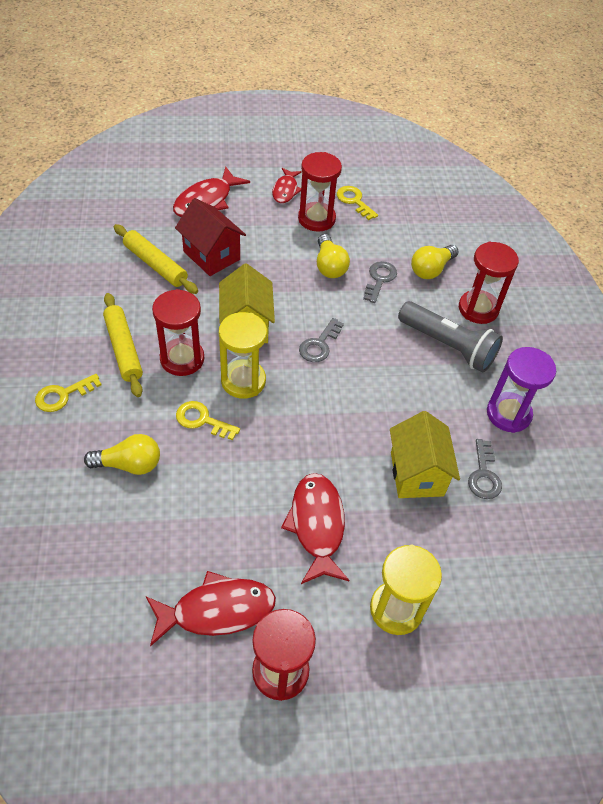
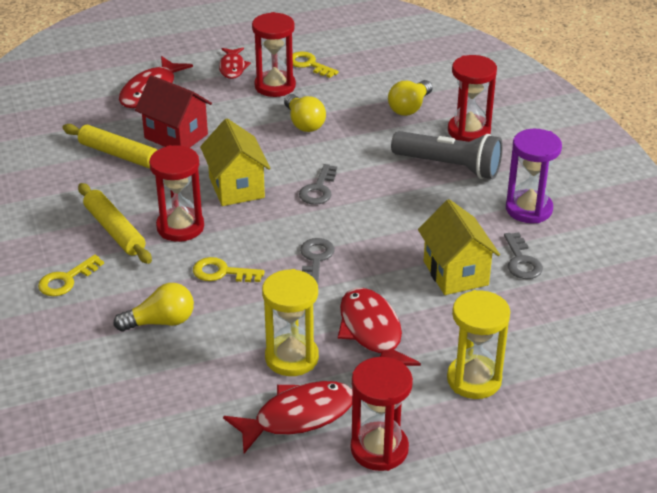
camera: 10 degrees left, 15 degrees down
(243, 381) = (251, 233): yellow hourglass -> yellow hourglass (291, 358)
(379, 279) = (360, 125): grey key -> grey key (315, 259)

